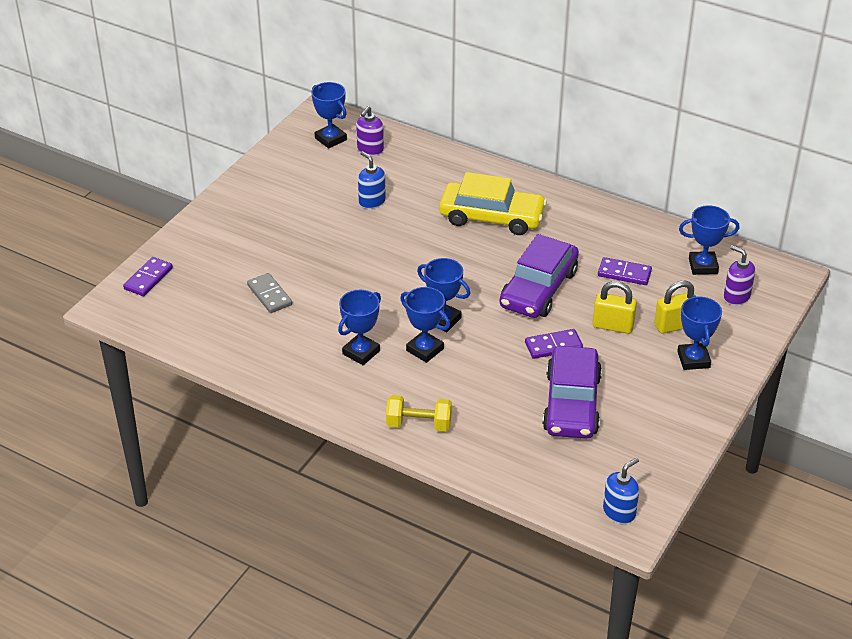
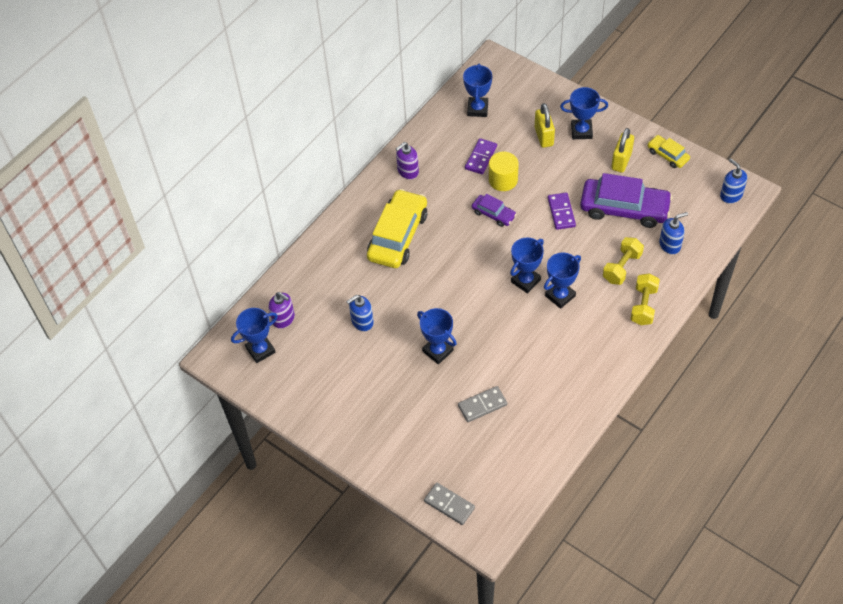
camera: 80 degrees left, 15 degrees up
(148, 278) = (449, 504): purple domino -> grey domino
(361, 352) = (560, 340): blue trophy -> blue trophy (438, 351)
(475, 403) = (622, 267): none -> yellow dumbbell
(520, 448) = (670, 245): none -> blue soap dispenser
(538, 289) = (493, 214): purple car -> purple car, size x0.51
(593, 294) = (503, 180): none -> yellow cylinder
(613, 326) = (541, 173): yellow padlock -> yellow padlock (621, 161)
(675, 445) = (667, 155): none -> yellow car
(736, 296) = (514, 95): purple soap dispenser -> purple soap dispenser (408, 171)

